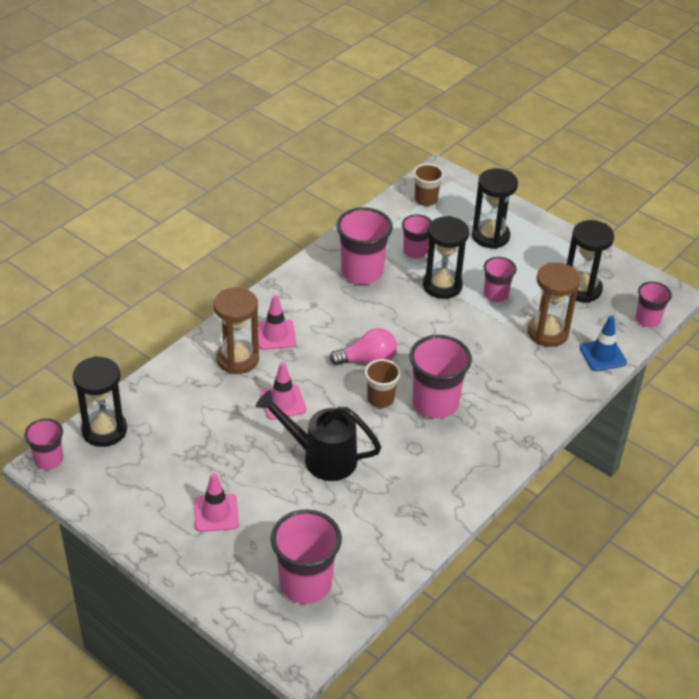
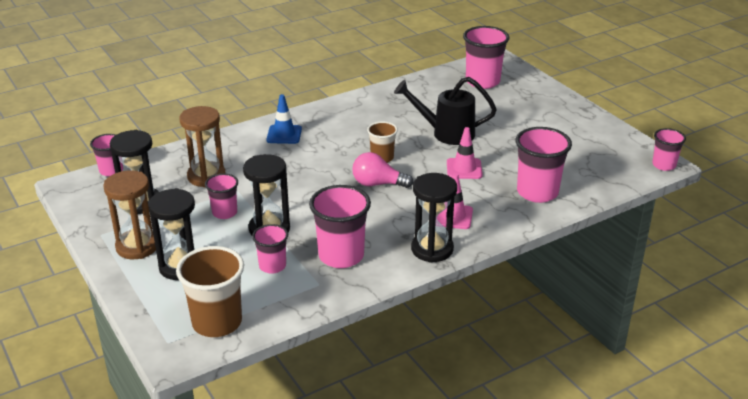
camera: 160 degrees left, 10 degrees down
(104, 430) = (618, 175): black hourglass -> black hourglass (432, 249)
(216, 513) = (534, 118): pink traffic cone -> none
(238, 359) = (494, 204): brown hourglass -> brown hourglass (137, 247)
(321, 457) = (446, 133): black watering can -> black watering can turned 150 degrees clockwise
(426, 199) = (217, 323): brown cup -> brown cup, size x1.70
(435, 403) = (340, 148): pink cup -> pink cup (537, 192)
(602, 355) = (177, 154): blue traffic cone -> blue traffic cone (284, 134)

